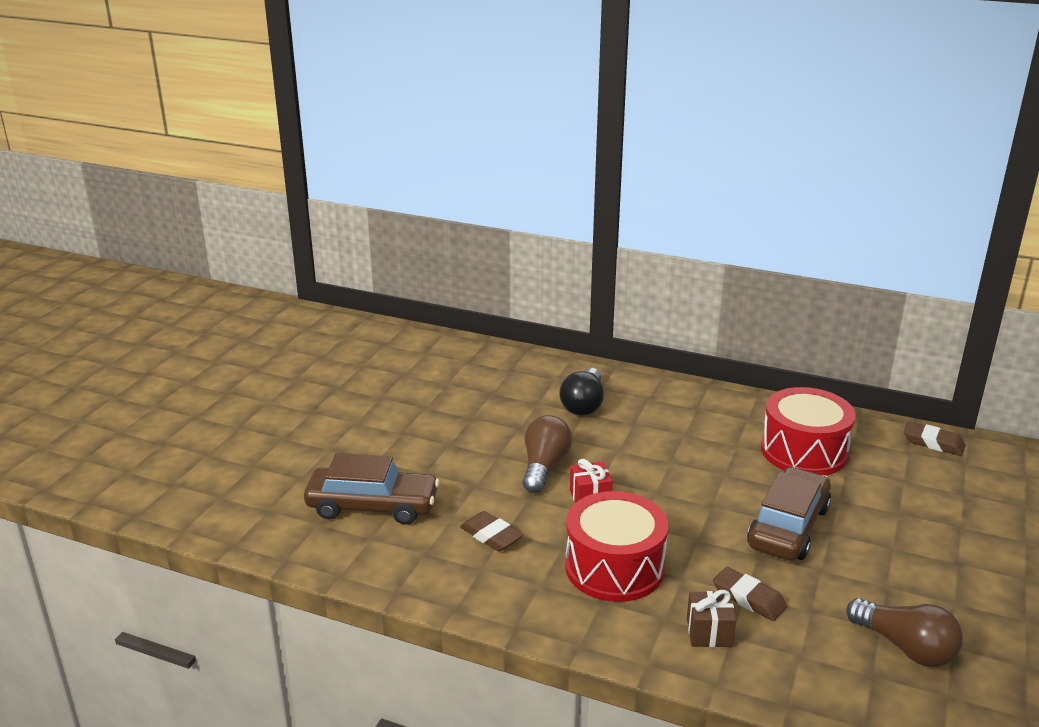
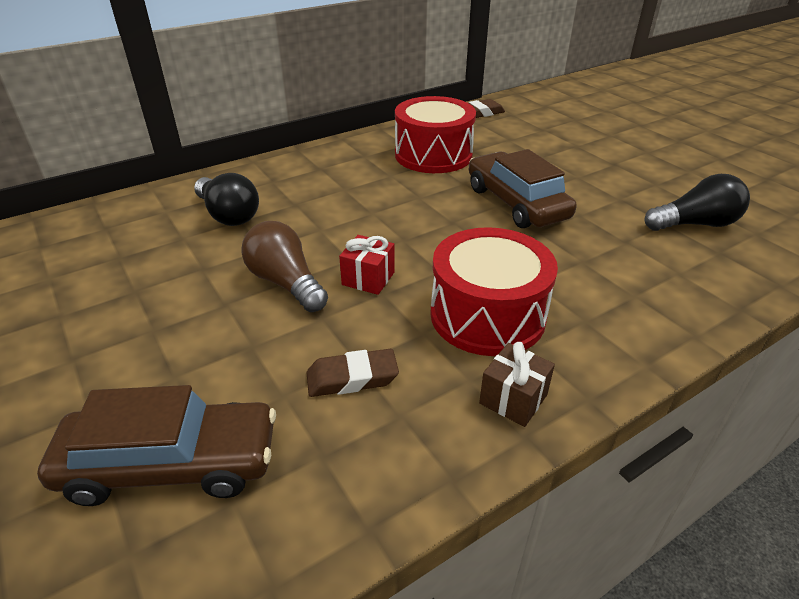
camera: 55 degrees left, 10 degrees up
(372, 506) = (171, 464): brown car -> brown car turned 45 degrees clockwise
(709, 632) = (622, 305): brown gift -> brown gift (513, 399)
(748, 598) = (590, 263): brown eraser -> none
(905, 647) = (695, 224): brown light bulb -> black light bulb

